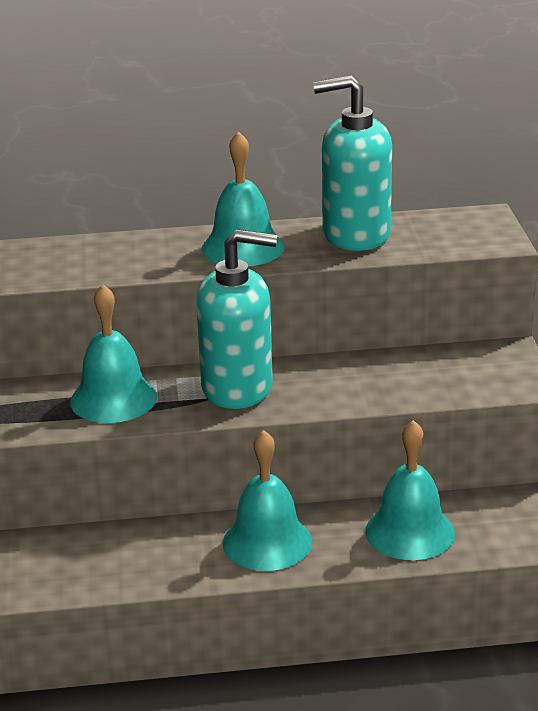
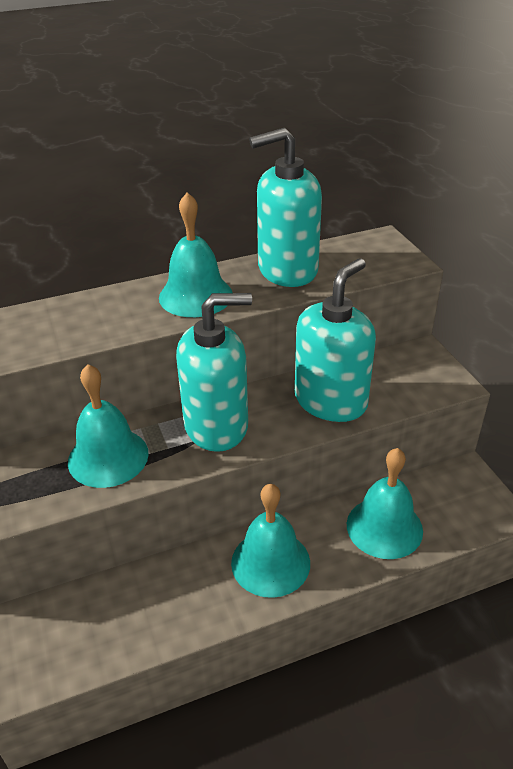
camera: 15 degrees left, 10 degrees up
(374, 382) = (331, 401): none -> turquoise soap dispenser

